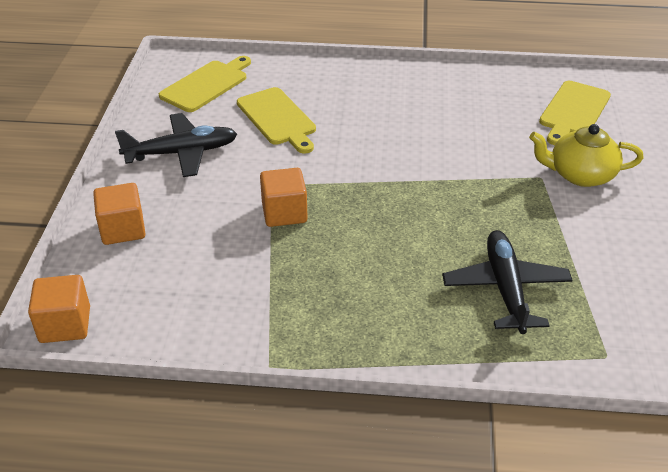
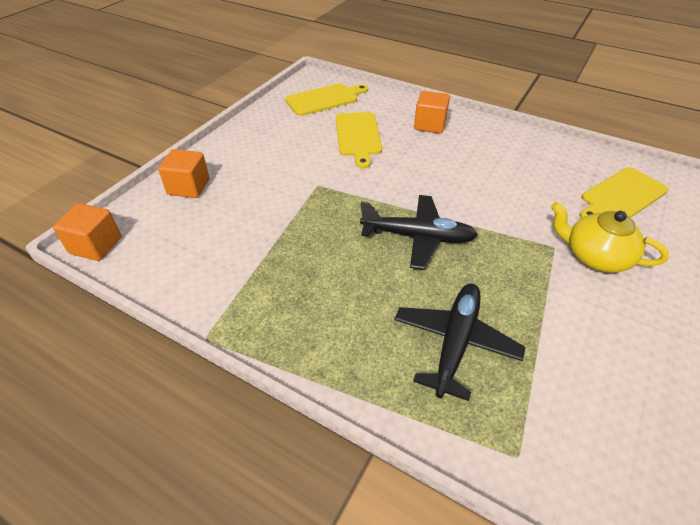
camera: 25 degrees right, 5 degrees up
(181, 153) = (270, 143): black plane -> black plane (418, 237)
(284, 213) = (311, 210): orange cube -> orange cube (430, 125)

